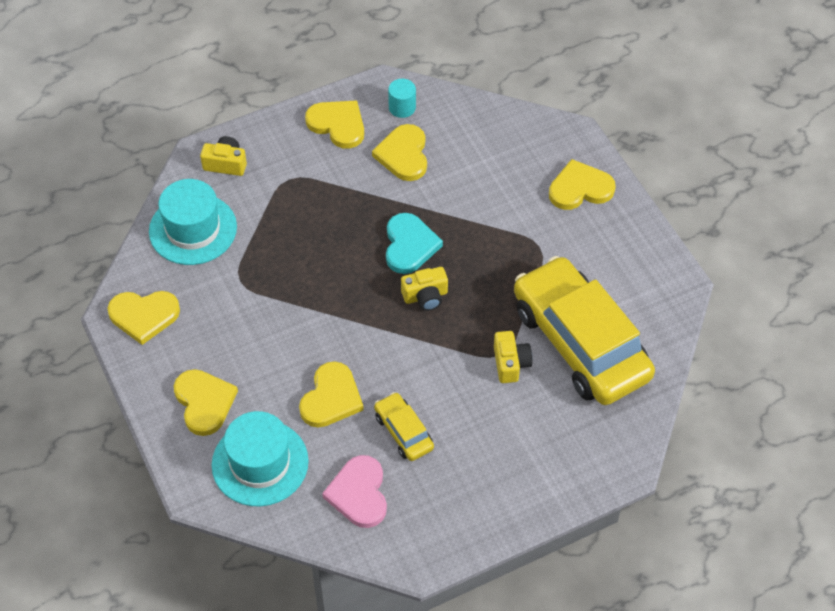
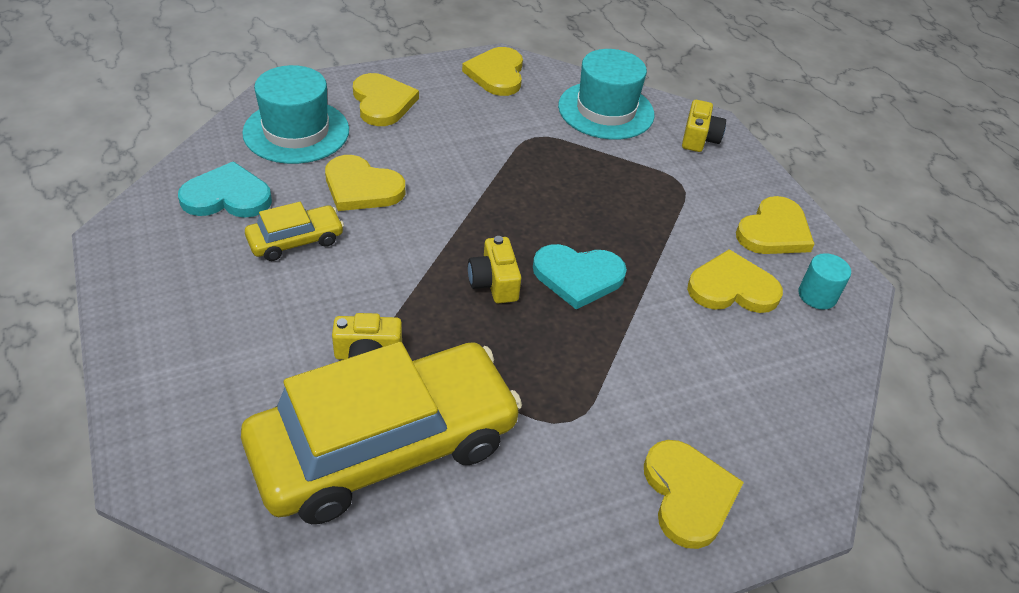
camera: 90 degrees right, 10 degrees down
(204, 402) = (382, 102): yellow heart -> yellow heart turned 90 degrees counterclockwise
(359, 493) = (227, 196): pink heart -> turquoise heart

